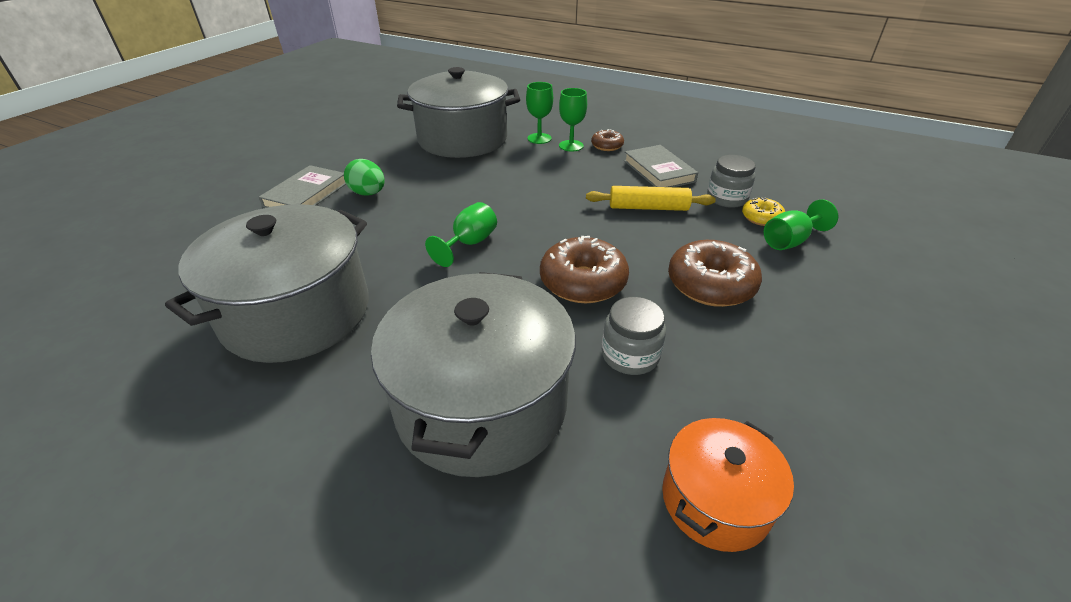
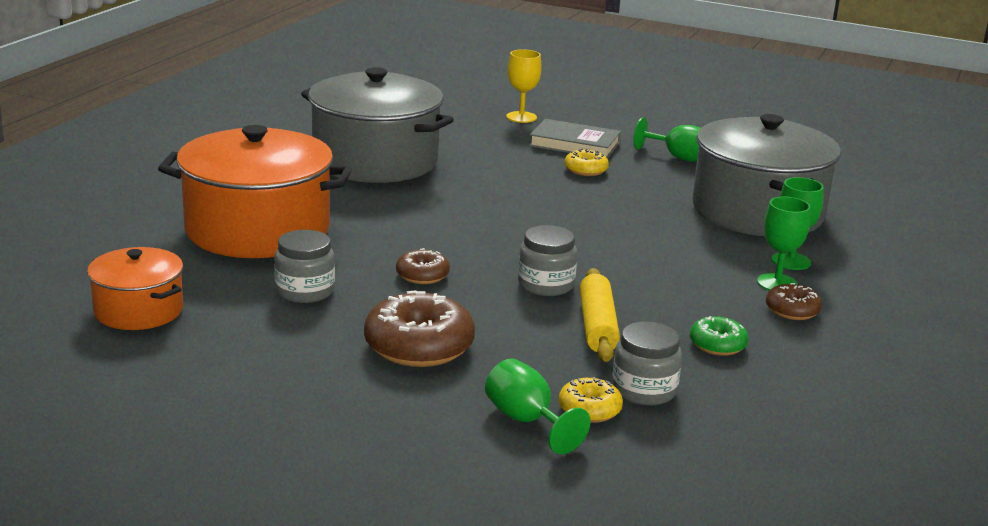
camera: 85 degrees right, 15 degrees down
(218, 217) = (521, 117): none -> yellow goblet
(368, 193) = (585, 170): green egg -> yellow donut
(469, 244) = (490, 221): green goblet -> green goblet (678, 157)
(481, 403) = (257, 230): grey pot -> orange pot
(583, 282) = (422, 275): brown donut -> brown donut, size x0.54
(589, 223) = (546, 285): none -> grey jar
(658, 171) = (717, 345): grey book -> green donut

